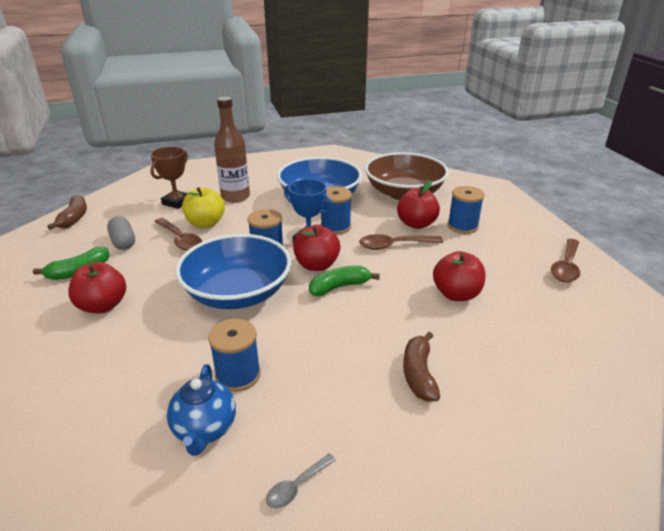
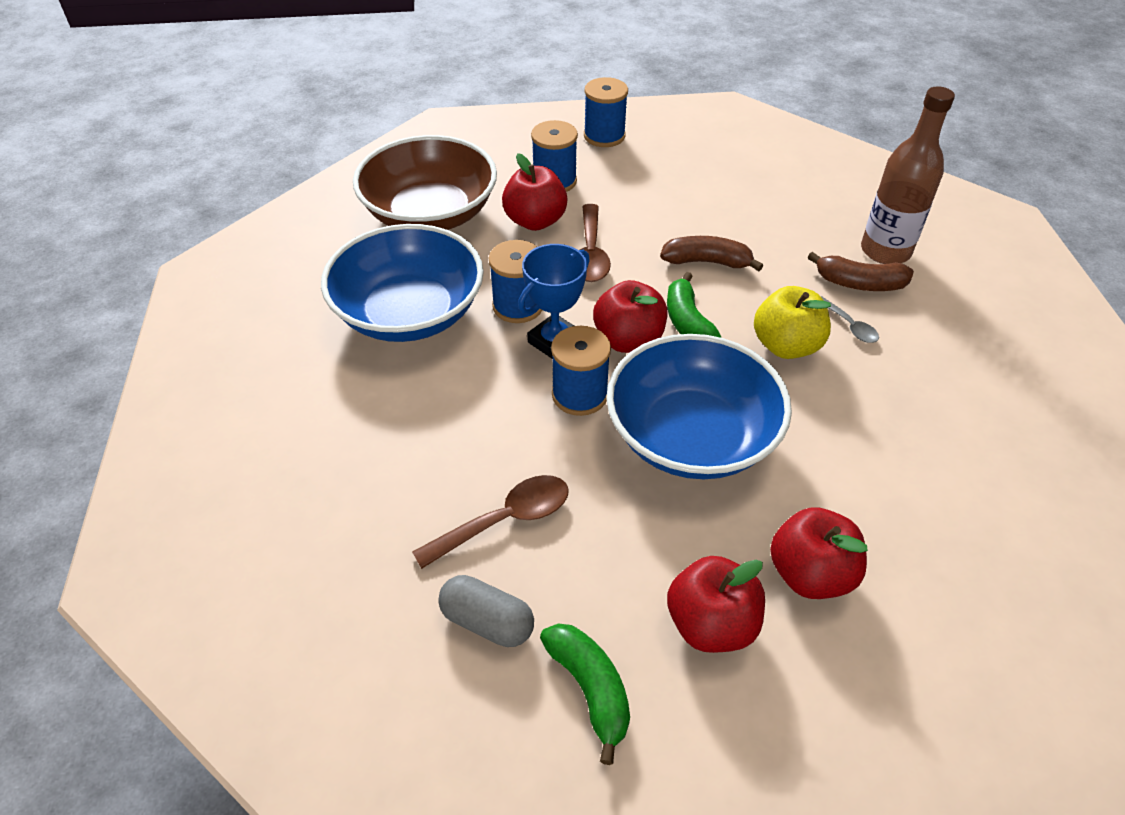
camera: 80 degrees left, 15 degrees up
(74, 218) = (337, 752): brown banana -> brown banana (707, 262)
(123, 242) = (487, 621): grey capsule -> grey capsule turned 45 degrees clockwise
(177, 202) = (333, 536): brown trophy -> none
(205, 224) = (451, 481): yellow apple -> yellow apple (786, 346)
(205, 429) = (964, 472): blue teapot -> none
(235, 197) = (350, 433): brown bottle -> brown bottle (885, 251)
(238, 375) = (871, 439): blue spool -> blue spool (604, 136)
(297, 486) = (1024, 397): grey spoon -> grey spoon (849, 326)
(456, 294) = (716, 224): red apple -> red apple (810, 574)
(566, 267) = (670, 130): brown spoon -> none

